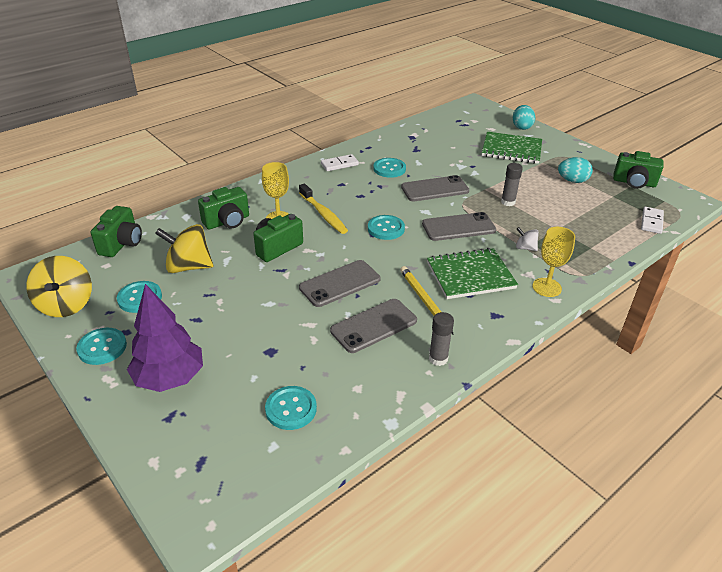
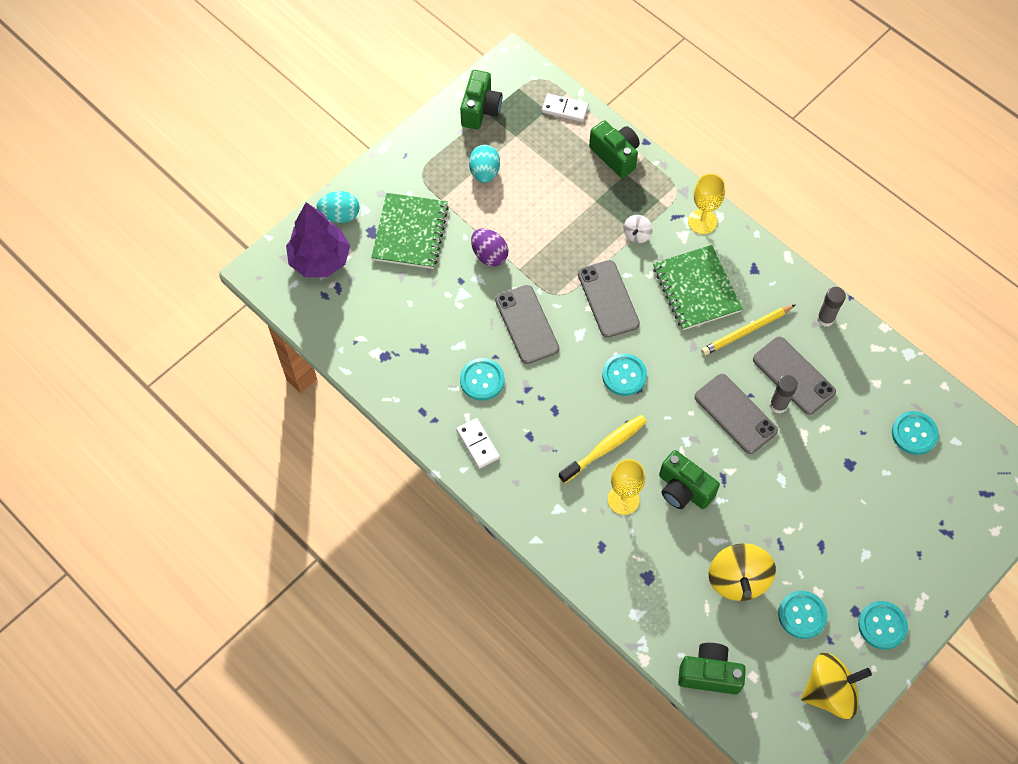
camera: 95 degrees left, 25 degrees up
(170, 378) = (905, 546): purple tree -> purple tree (320, 260)
(227, 221) = (640, 559): green camera -> green camera (615, 155)
(495, 178) = (489, 255): none -> purple egg
(508, 202) = (545, 245): grey glue stick -> grey glue stick (778, 405)

